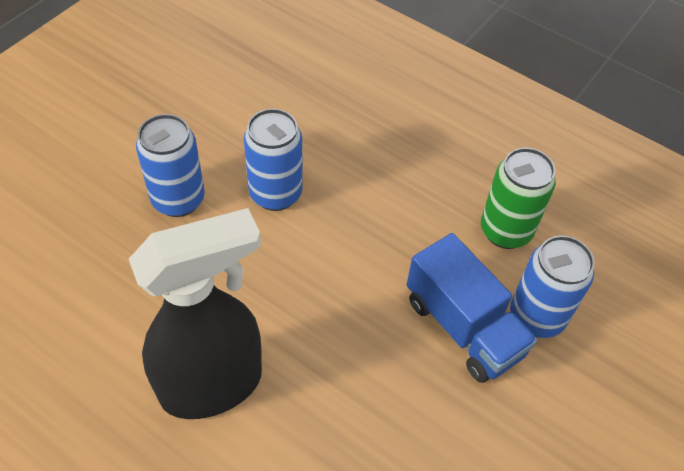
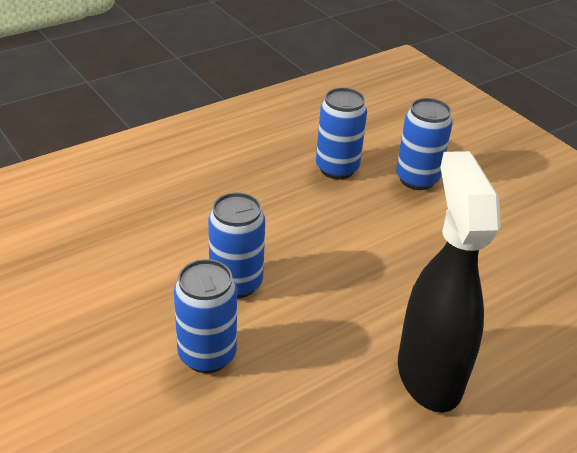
camera: 70 degrees left, 15 degrees down
(463, 327) = (415, 215): blue truck -> none
(505, 231) = (337, 168): green can -> blue can

